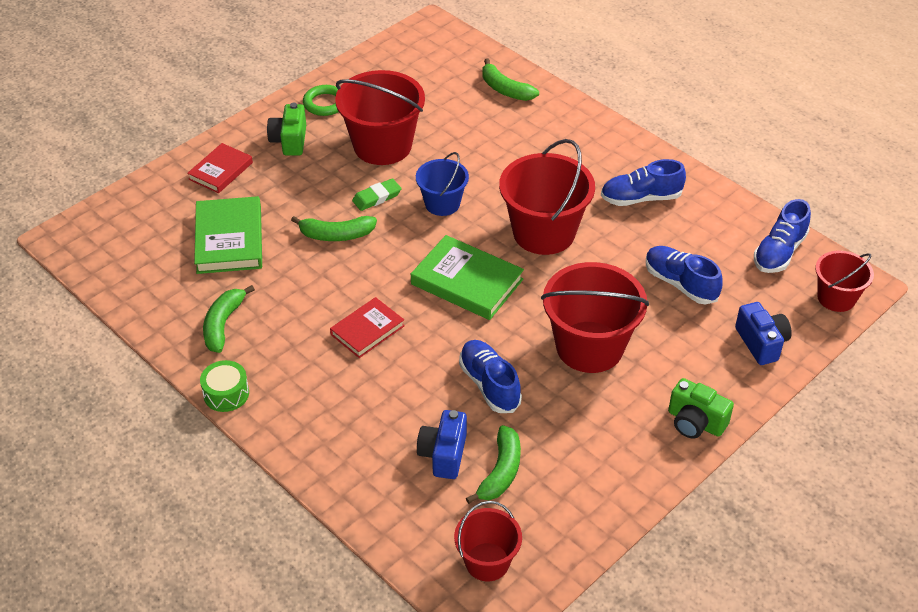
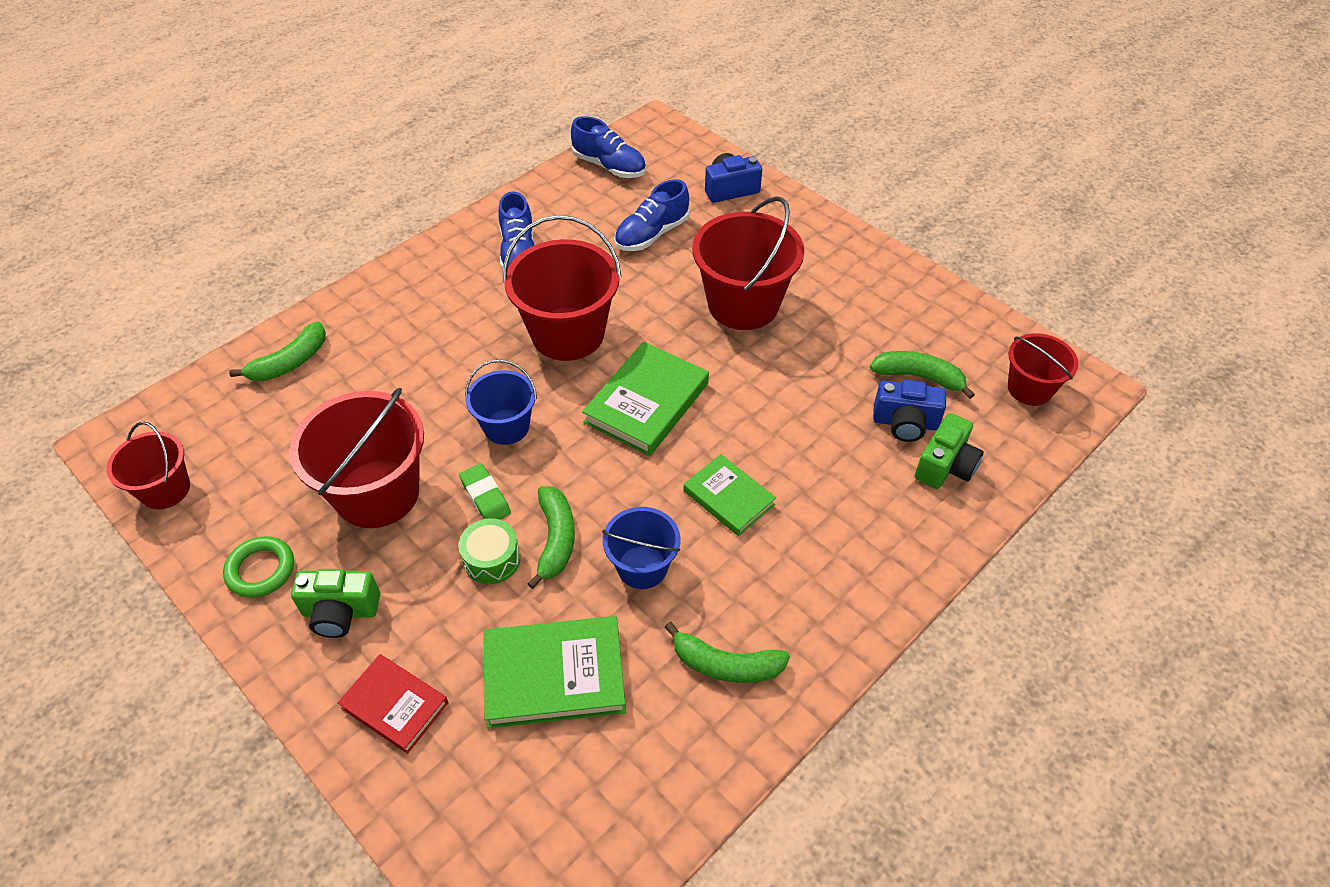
camera: 90 degrees left, 5 degrees up
(226, 394) = (848, 647): green drum -> green drum (492, 559)
(308, 281) = (642, 567): none -> blue bucket
(367, 330) = (728, 498): red book -> green book
(489, 385) = (803, 384): blue shoe -> none
(695, 422) = (832, 238): green camera -> green camera (945, 466)
(836, 298) = (671, 139): red bucket -> red bucket (165, 489)

